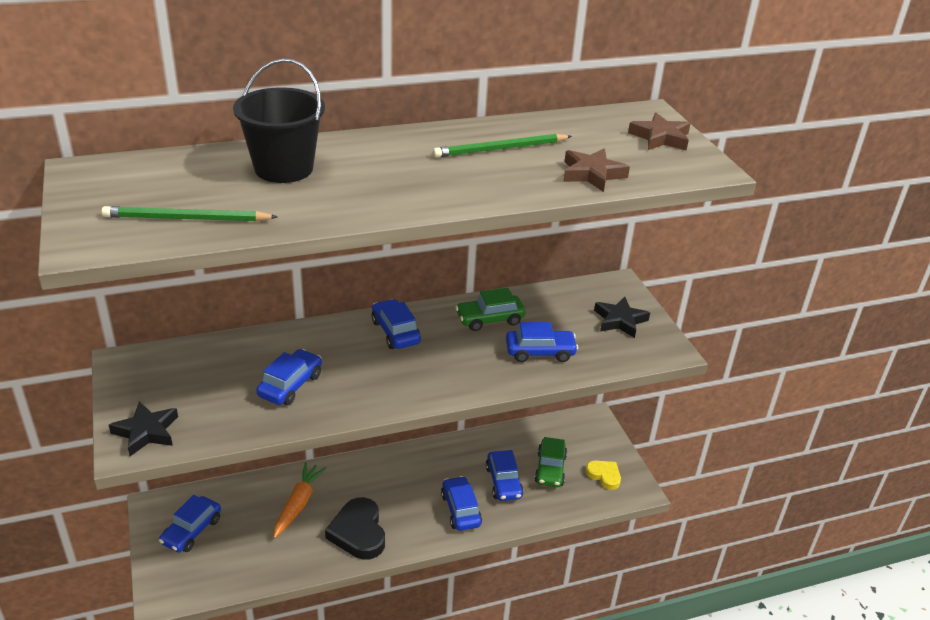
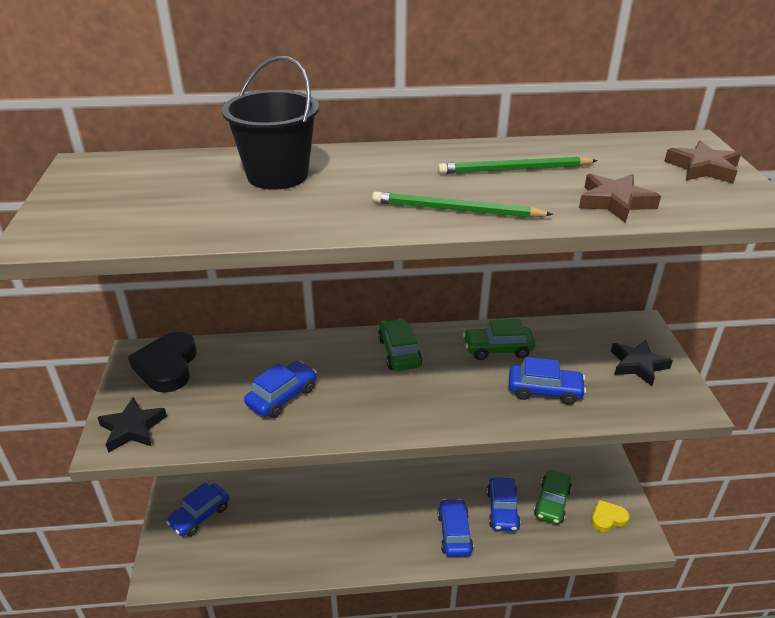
camera: 15 degrees right, 0 degrees up
(186, 219) = (156, 218): green pencil -> green pencil (456, 210)
(298, 504) = (301, 503): orange carrot -> none
(358, 532) = (350, 542): black heart -> black heart (167, 366)
(395, 332) = (399, 352): blue car -> green car
(604, 476) = (607, 518): yellow heart -> yellow heart turned 75 degrees counterclockwise

